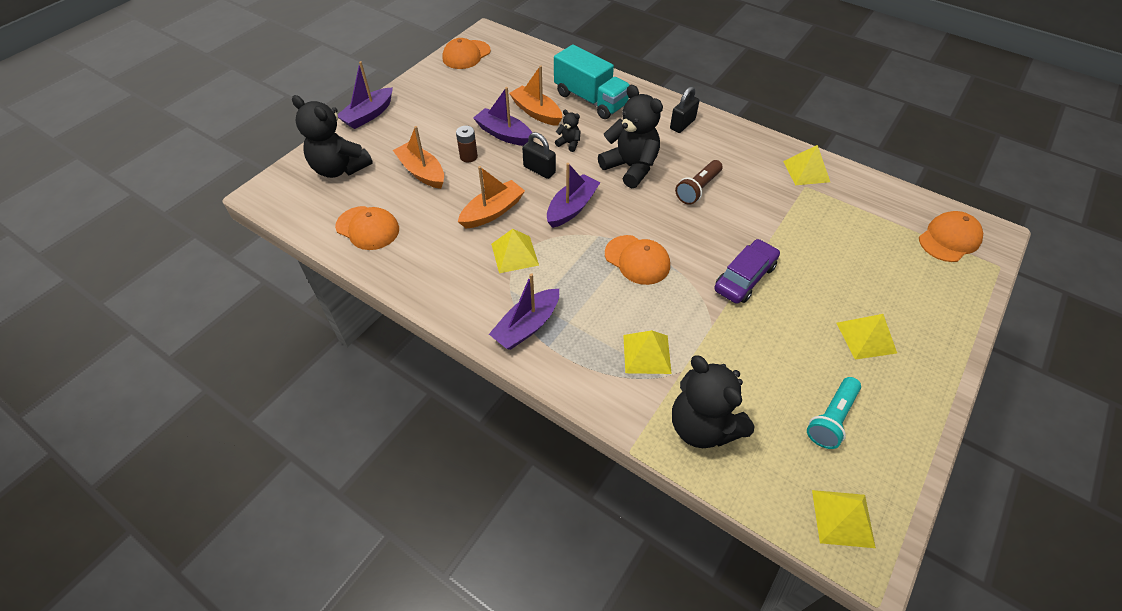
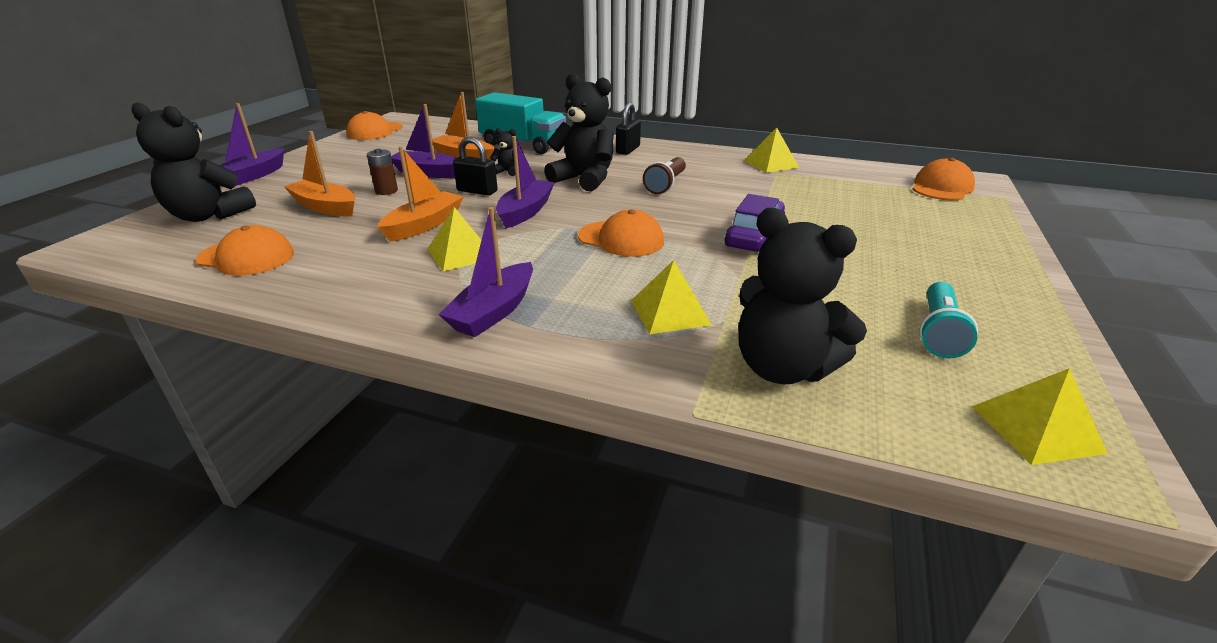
camera: 15 degrees left, 20 degrees down
(866, 337) = (920, 261): yellow pyramid -> none

